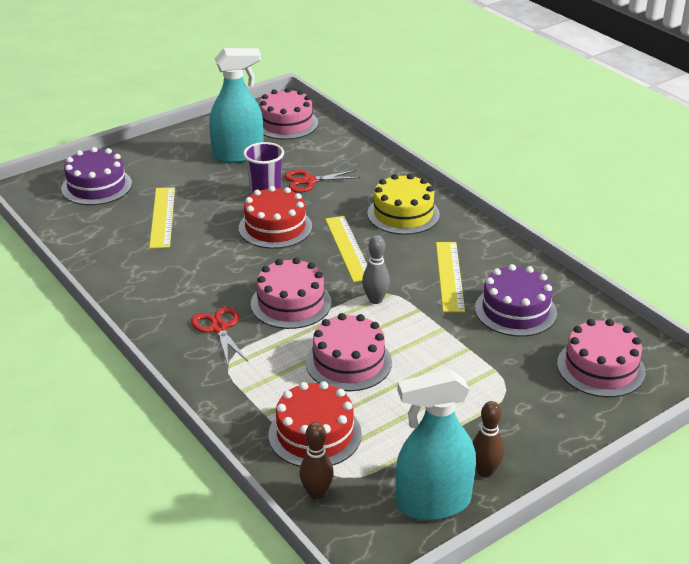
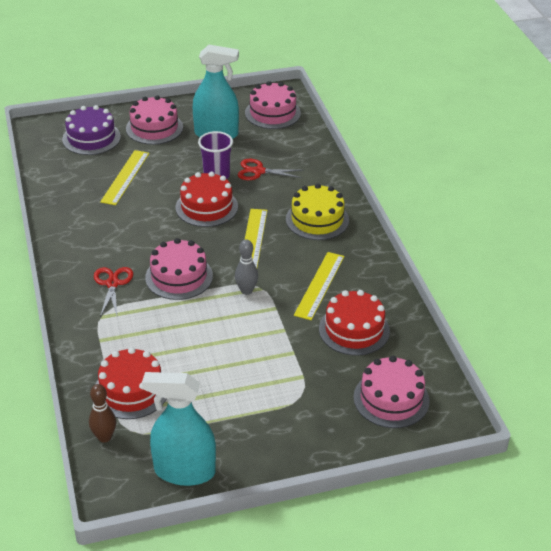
camera: 20 degrees right, 5 degrees up
(348, 362) = (192, 338): pink cake -> pink cake (154, 128)
(485, 471) = (240, 458): brown bowling pin -> none
(515, 310) = (354, 330): purple cake -> red cake

